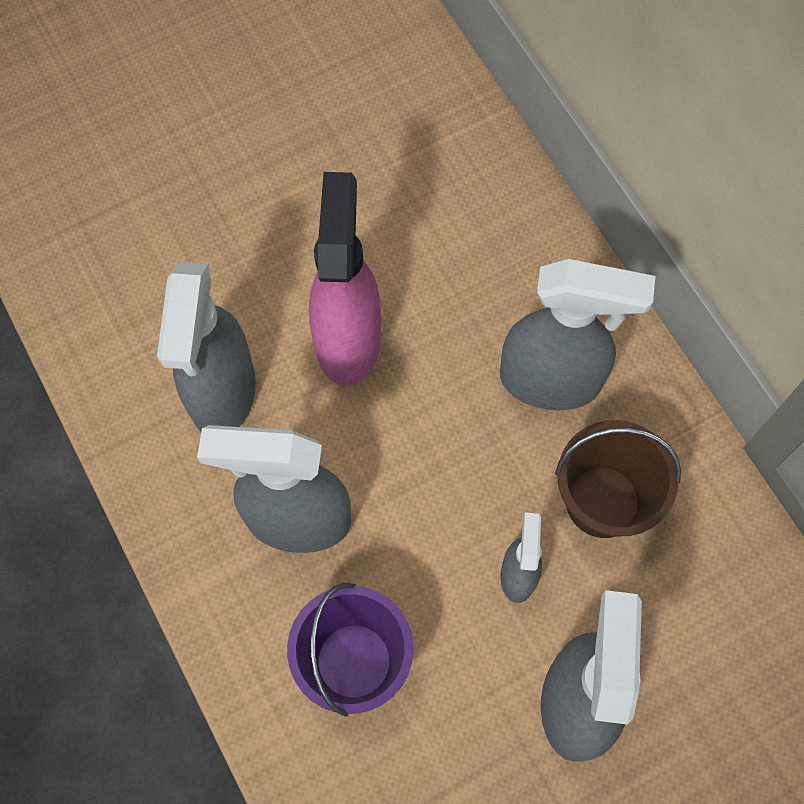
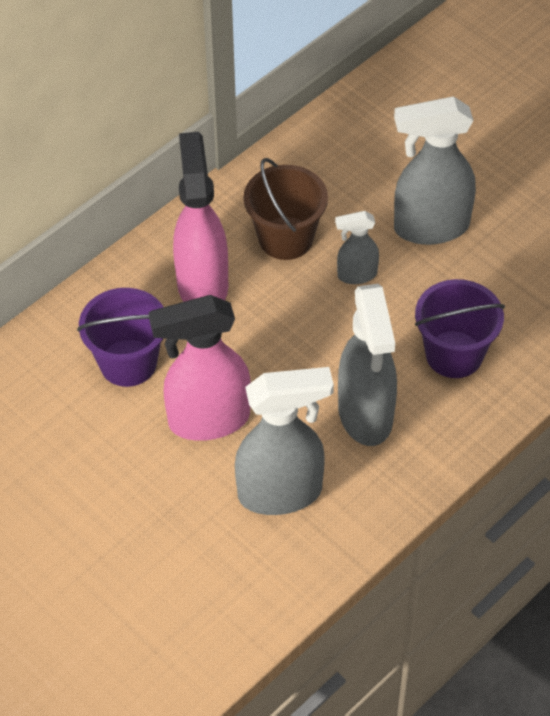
camera: 105 degrees left, 15 degrees down
(455, 272) = (128, 363): none -> purple bucket
(551, 381) = (202, 284): grey spray bottle -> pink spray bottle

